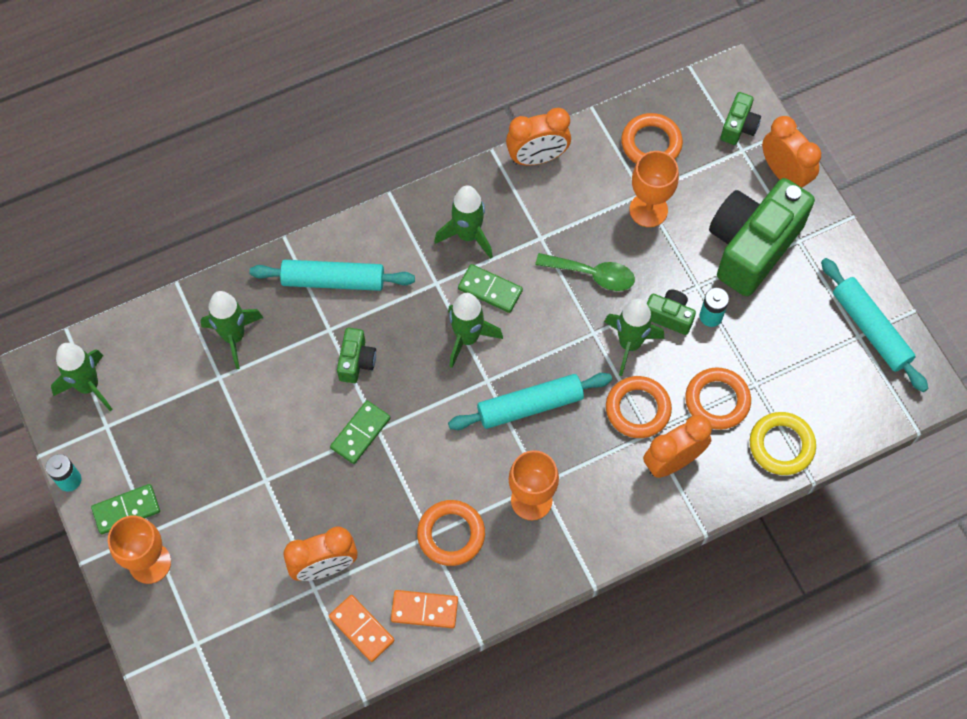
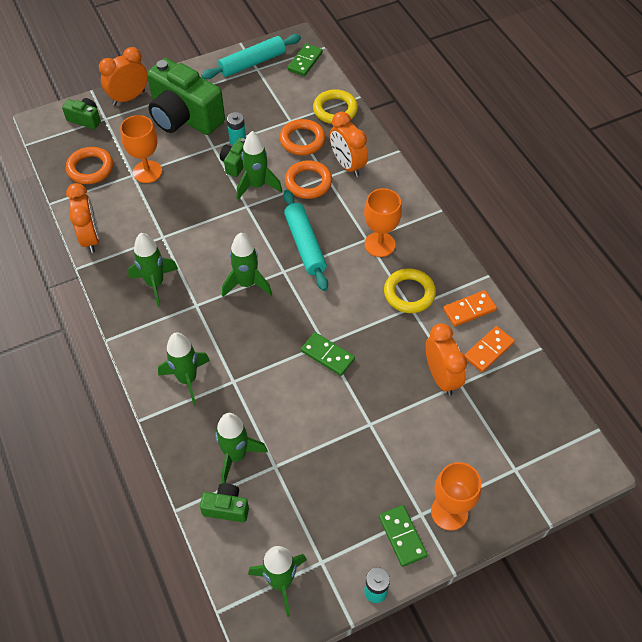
camera: 90 degrees left, 10 degrees down
(333, 281) = (187, 379): turquoise rolling pin -> green rocket
(356, 361) = (264, 360): green camera -> green camera (226, 508)
(424, 610) = (469, 309): orange domino -> orange domino turned 60 degrees clockwise
(451, 534) = (409, 293): orange ring -> yellow ring
(490, 290) = (205, 269): green domino -> green domino (305, 61)
(592, 275) = (198, 205): green spoon -> none

